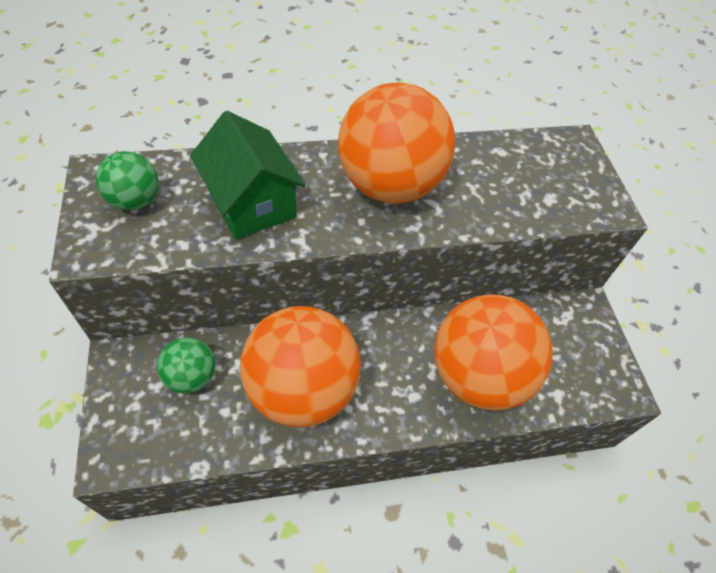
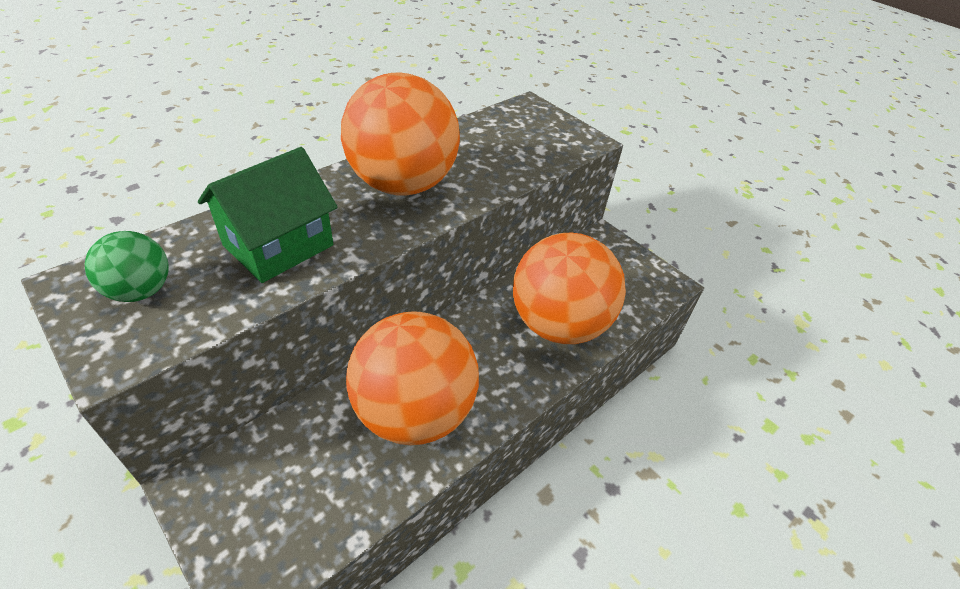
camera: 30 degrees left, 10 degrees down
(191, 376) = (290, 459): green ball -> none
(251, 203) = (278, 245): green house -> green house turned 75 degrees counterclockwise

